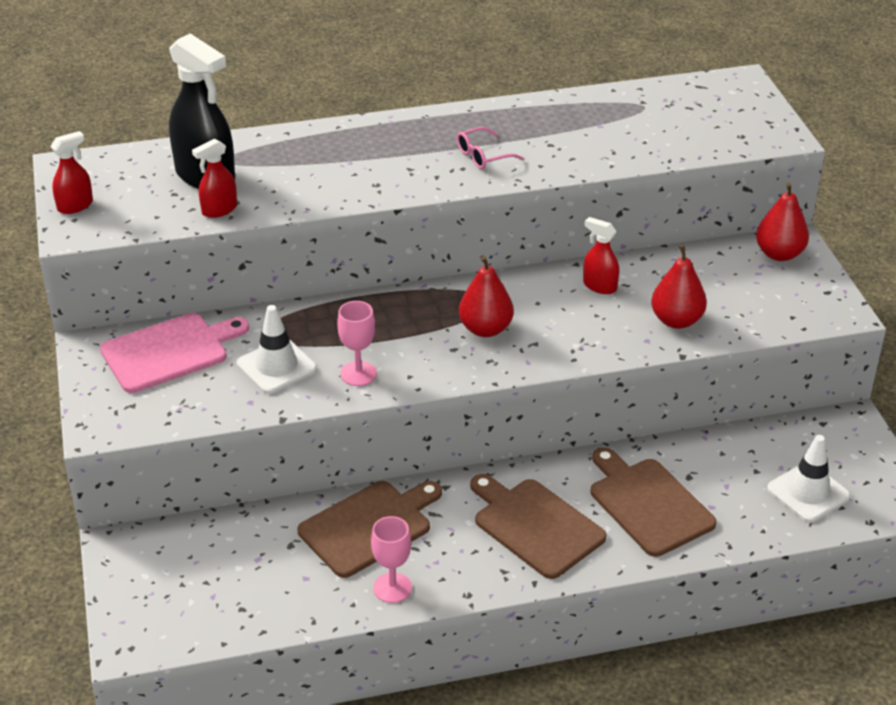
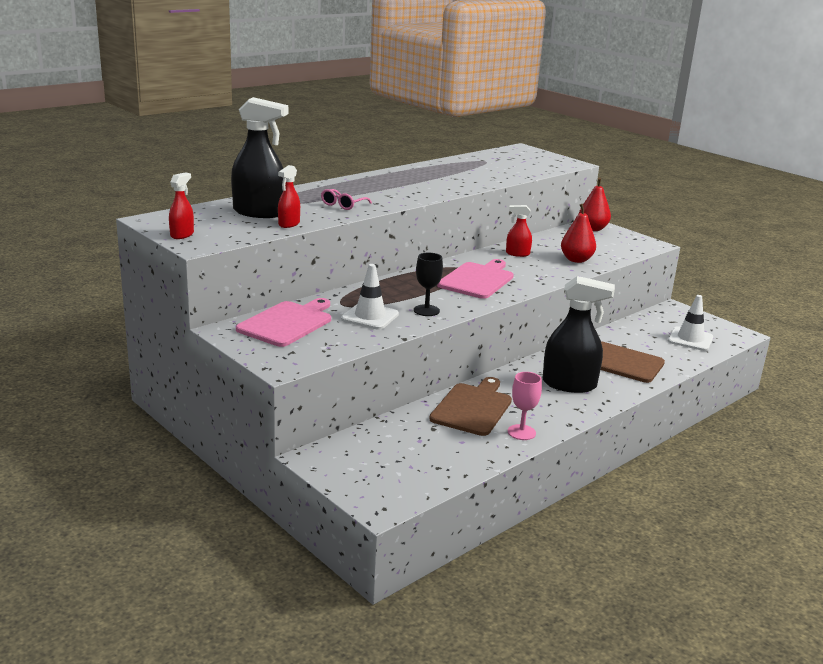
camera: 30 degrees left, 15 degrees down
(358, 374) = (426, 310): pink goblet -> black goblet
(483, 156) = (424, 186): pink glasses -> pink glasses (343, 205)
(485, 329) = (477, 280): red pear -> pink cutting board
(535, 526) = (569, 384): brown cutting board -> black spray bottle

